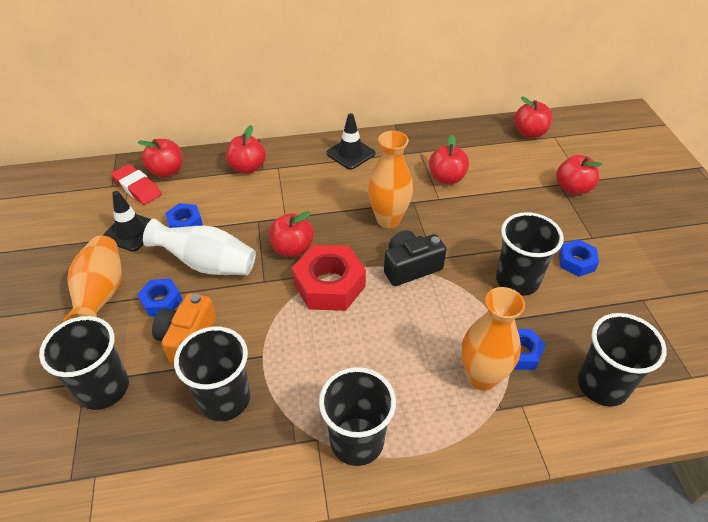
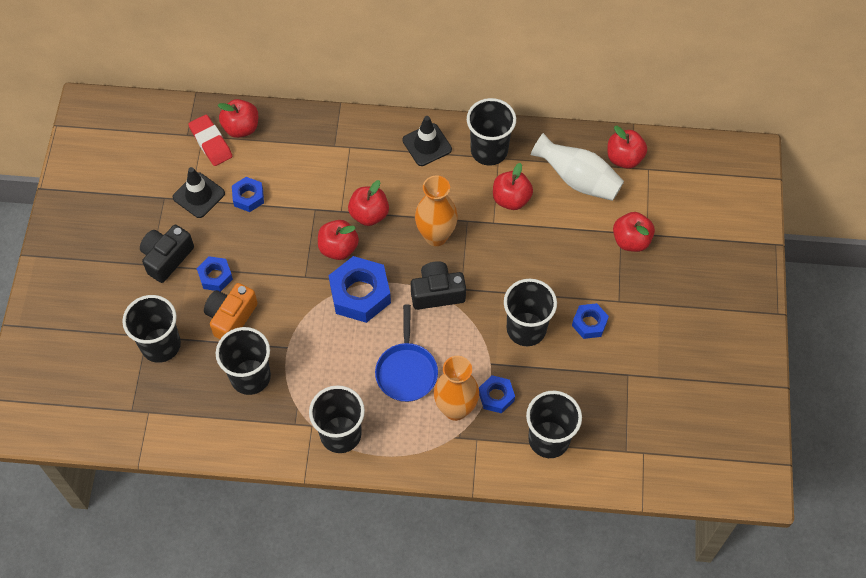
camera: 15 degrees right, 15 degrees up
(101, 295) = (167, 258): orange vase -> black camera
(207, 264) = (260, 247): white vase -> white vase (578, 179)
(248, 168) = (320, 141): red apple -> red apple (369, 214)
(329, 285) = (360, 294): red nut -> blue nut
(409, 148) = (489, 151): none -> black cup
(409, 349) = (406, 371): none -> blue pan

